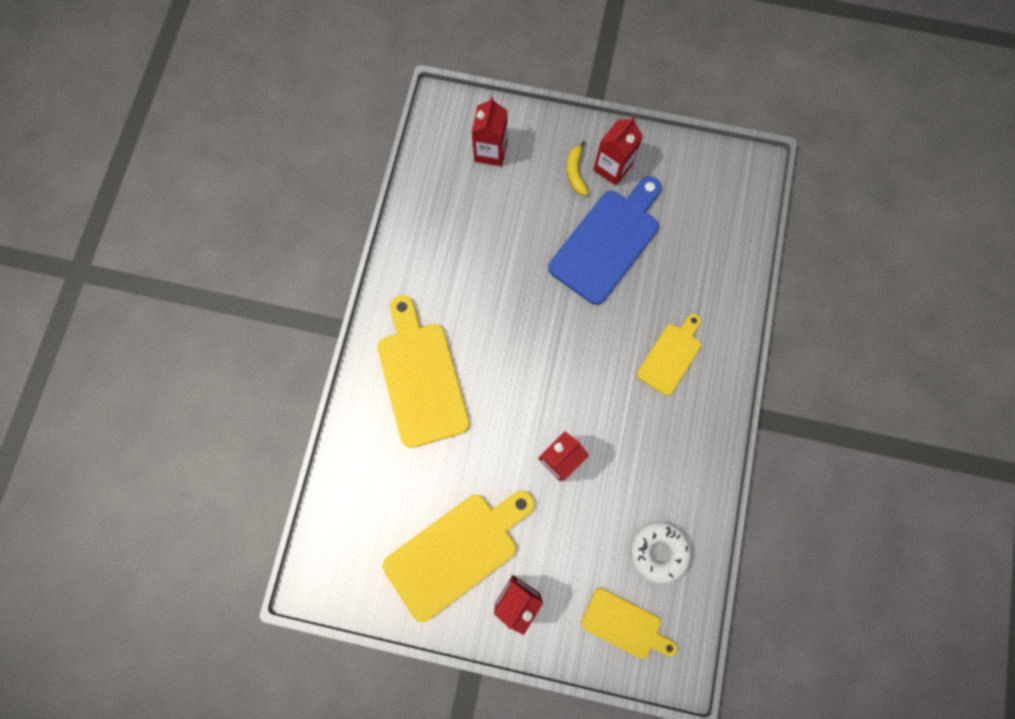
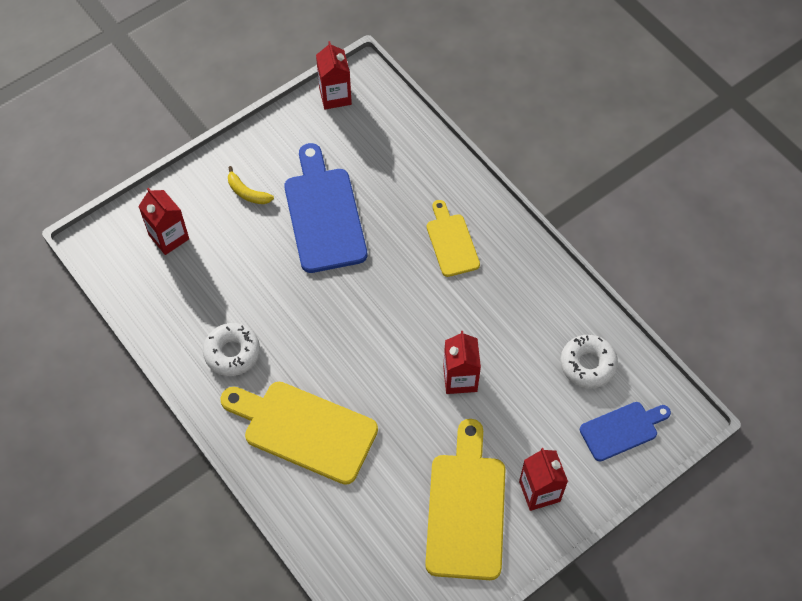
camera: 50 degrees left, 15 degrees down
(438, 275) = (232, 353): none -> white donut
(612, 167) = (269, 165): red carton -> red carton (335, 96)
(625, 624) = (622, 430): yellow cutting board -> blue cutting board

